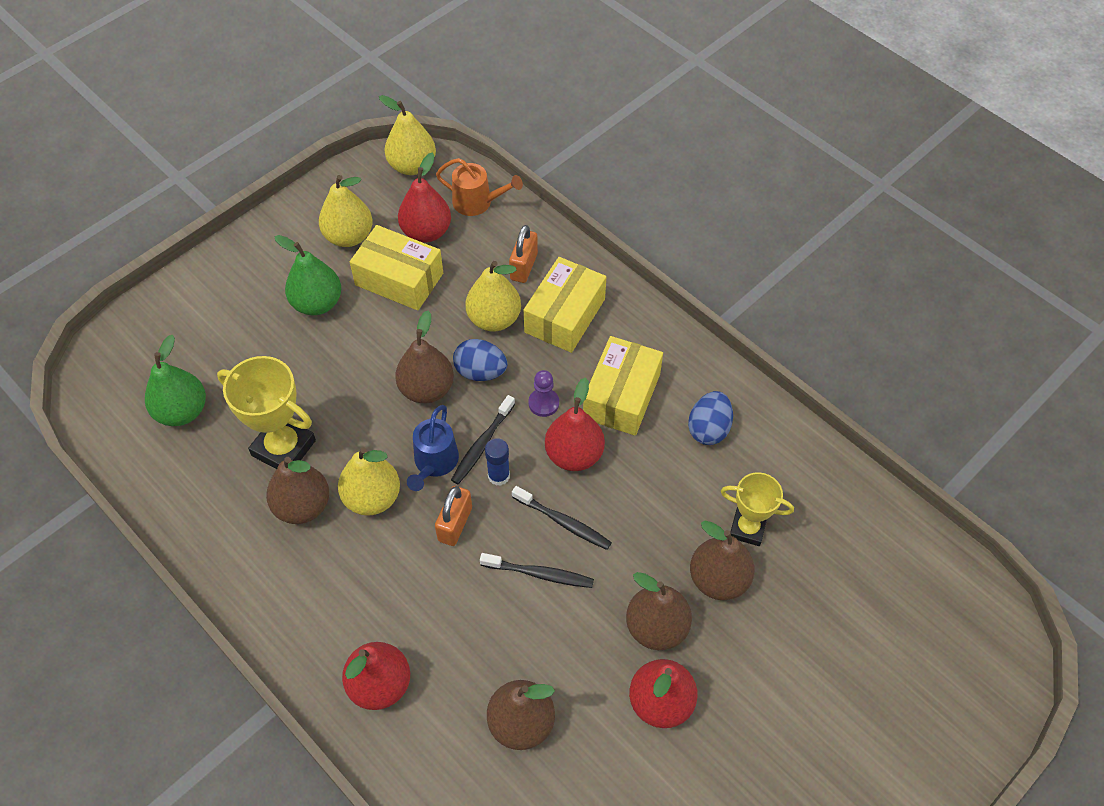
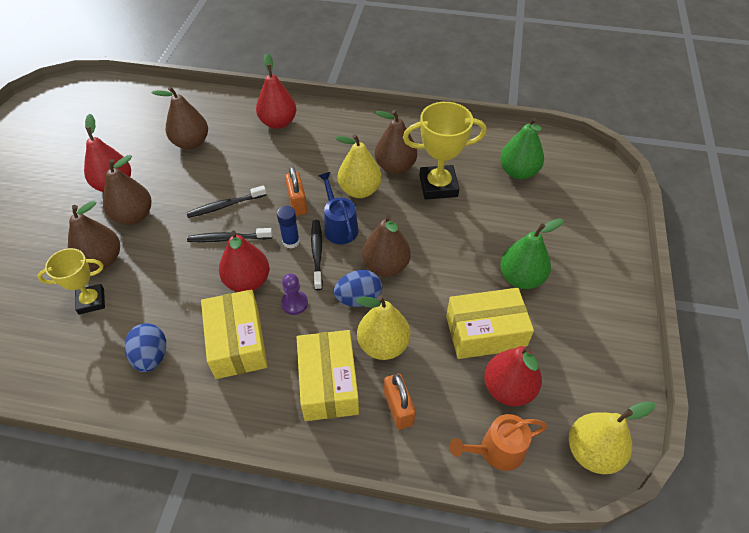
camera: 145 degrees right, 5 degrees down
(349, 236) = (561, 343): yellow pear -> none

